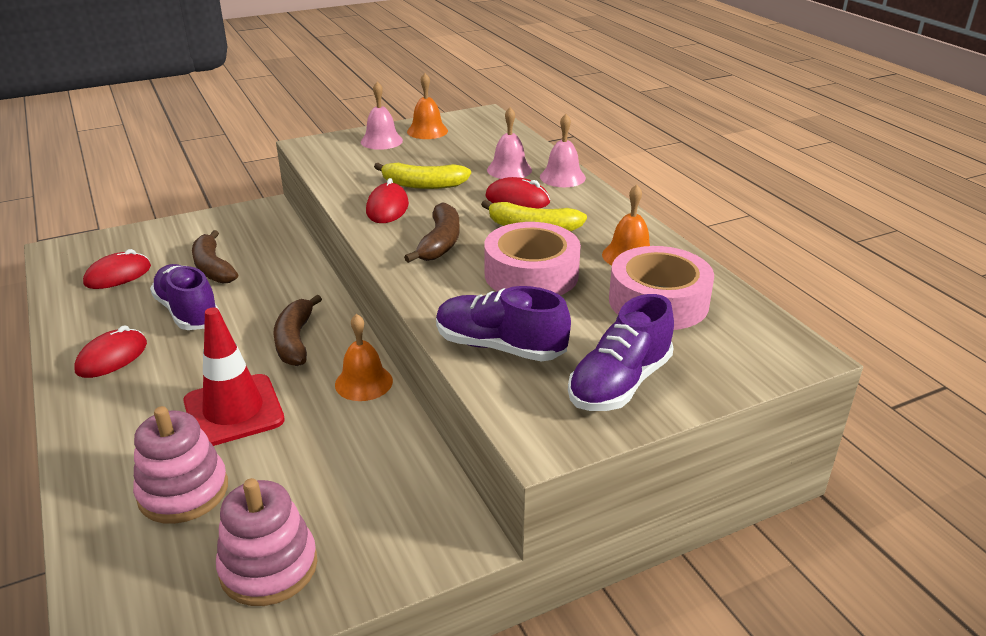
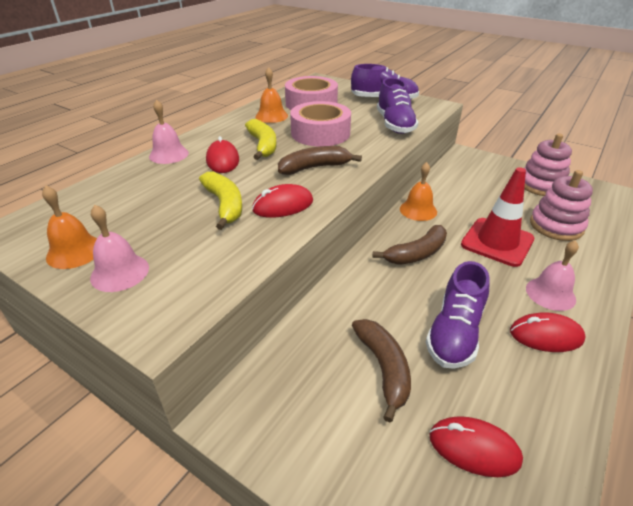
camera: 120 degrees left, 5 degrees up
(213, 267) = (383, 368): brown banana -> brown banana turned 45 degrees counterclockwise
(509, 170) = (166, 177): pink bell -> pink bell (550, 293)

